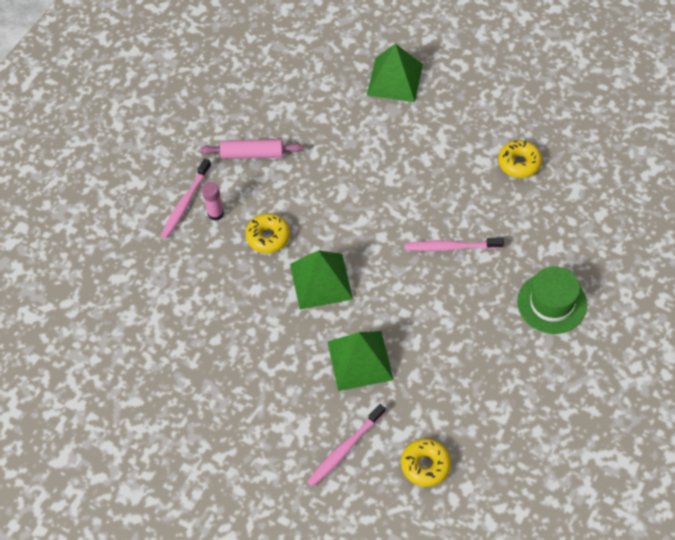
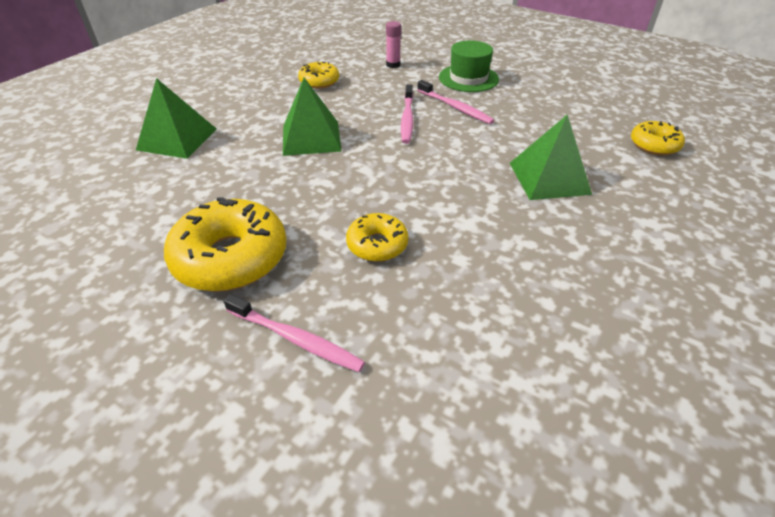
camera: 90 degrees left, 15 degrees down
(215, 213) = (326, 300): pink glue stick -> pink glue stick (393, 65)
(252, 154) = (231, 257): pink rolling pin -> yellow donut
(321, 281) = (447, 202): green pyramid -> green pyramid (311, 138)
(345, 449) = (662, 192): pink toothbrush -> pink toothbrush (455, 107)

